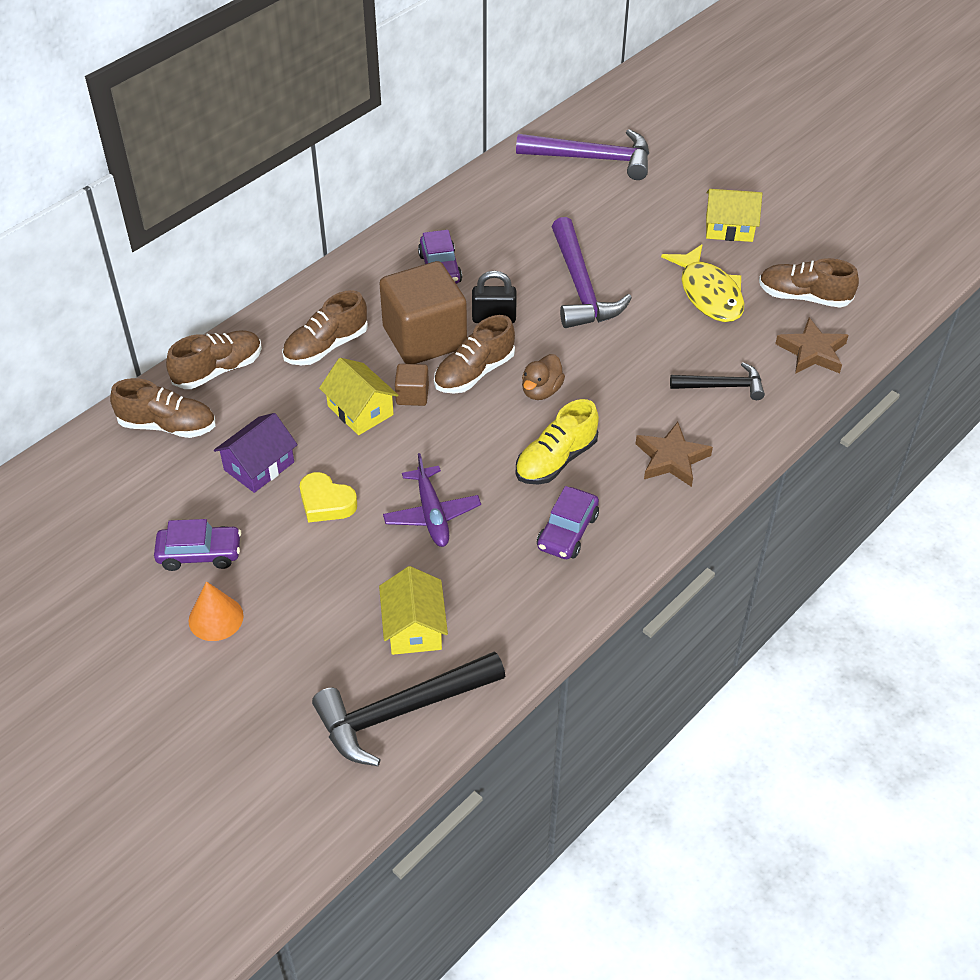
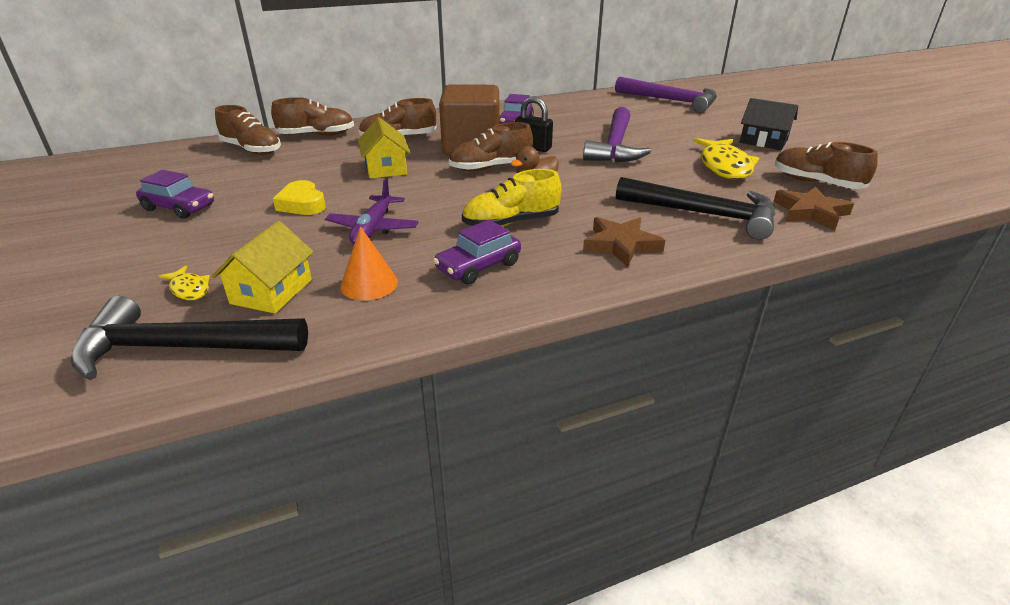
camera: 25 degrees right, 15 degrees down
(216, 618) = (135, 243): orange cone -> orange cone (369, 284)
(259, 466) = (282, 177): purple house -> none
(337, 652) = (189, 289): none -> yellow fish
(412, 395) = (432, 169): brown cube -> none
(723, 386) = (704, 214): black hammer -> black hammer, size x1.70
(729, 228) = (763, 141): yellow house -> black house

